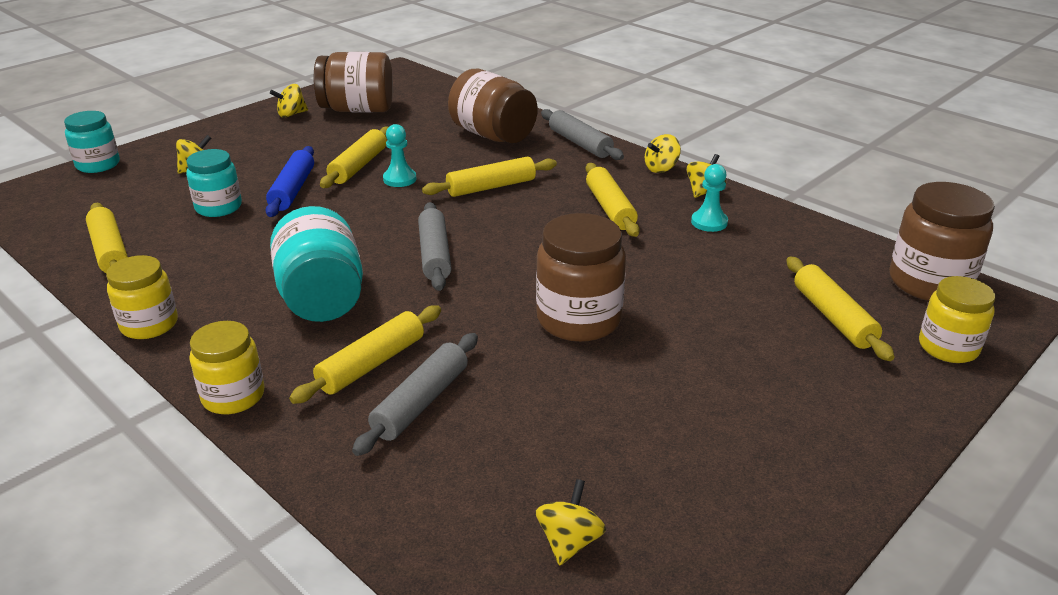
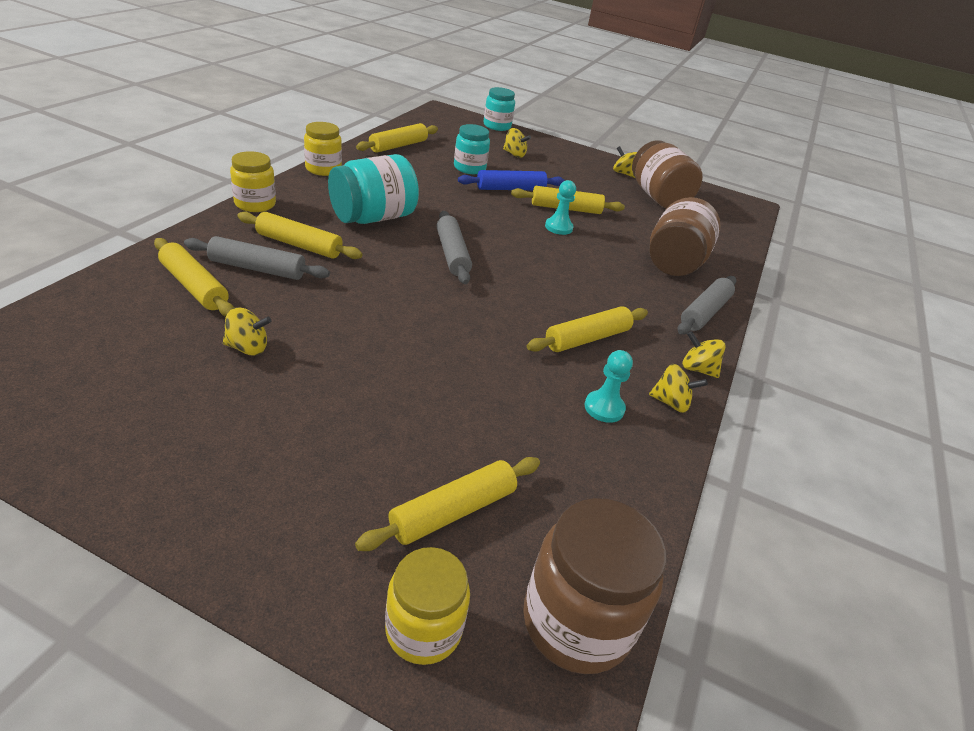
camera: 65 degrees right, 5 degrees up
(435, 255) = (452, 254): grey rolling pin -> grey rolling pin turned 75 degrees counterclockwise
(491, 187) = (578, 270): yellow rolling pin -> yellow rolling pin (194, 286)
(569, 541) = (101, 344): yellow spinning top -> yellow spinning top (248, 348)
(578, 319) = (385, 331): brown jar -> none

